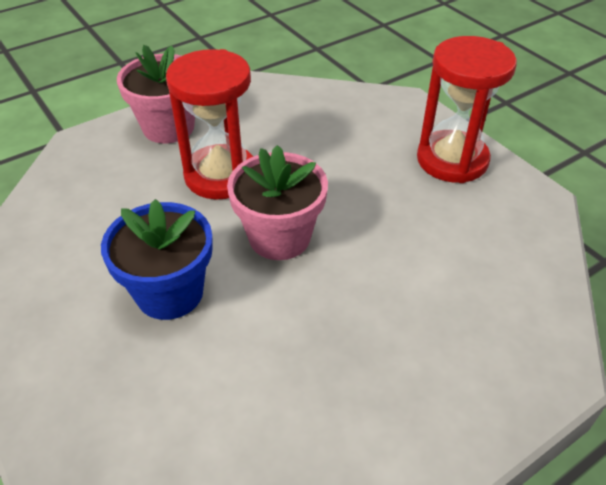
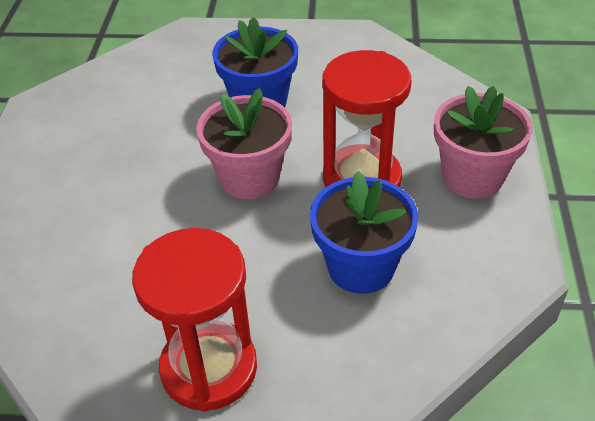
camera: 130 degrees right, 0 degrees up
(306, 139) = (361, 267): none -> blue flower pot

